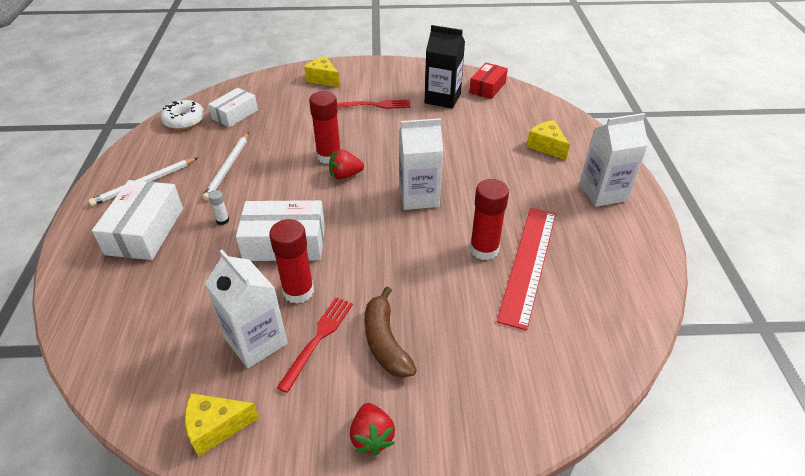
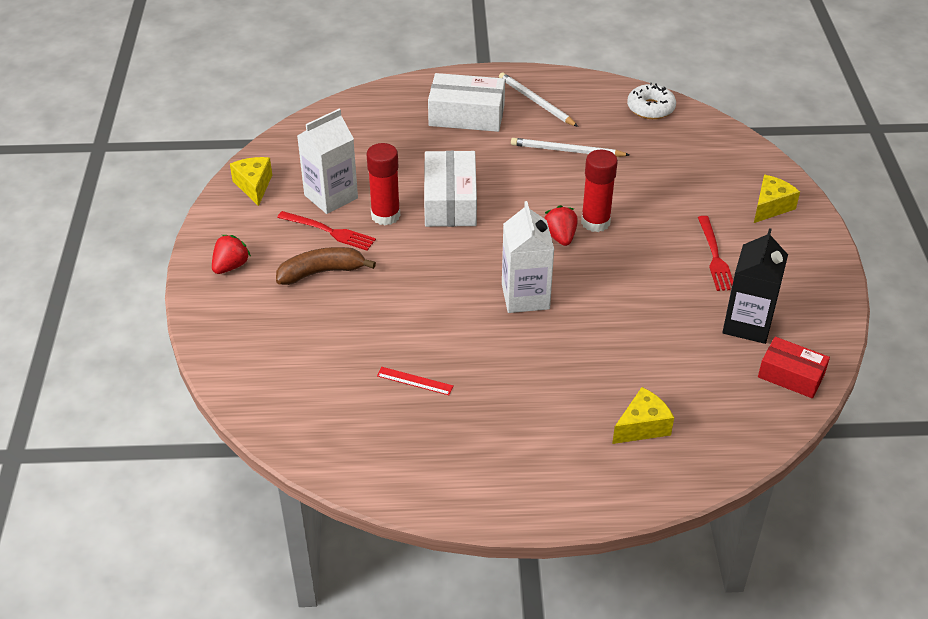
camera: 90 degrees right, 0 degrees up
(222, 220) = (482, 158): white glue stick -> none
(235, 114) = (670, 142): white box -> none
(372, 437) = (231, 266): red strawberry -> red strawberry turned 135 degrees clockwise
(484, 249) = (437, 346): red glue stick -> none
(528, 263) = (415, 381): red ruler -> red ruler, size x0.42
(602, 192) = (543, 471): white carton -> none

